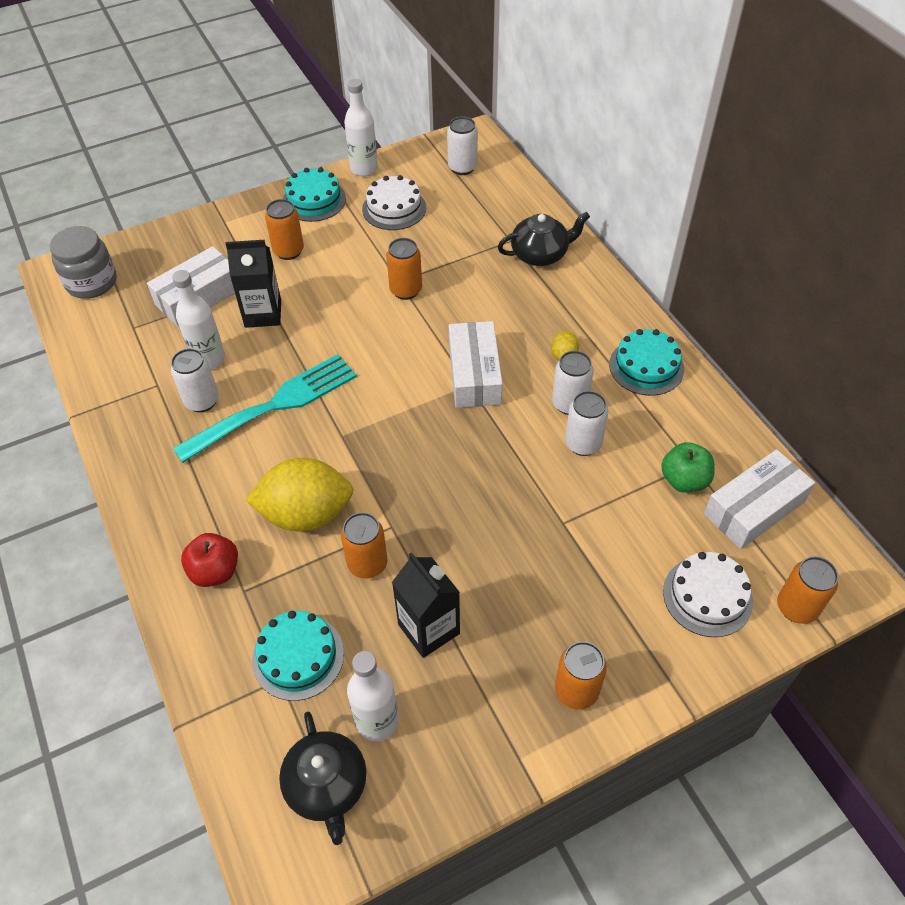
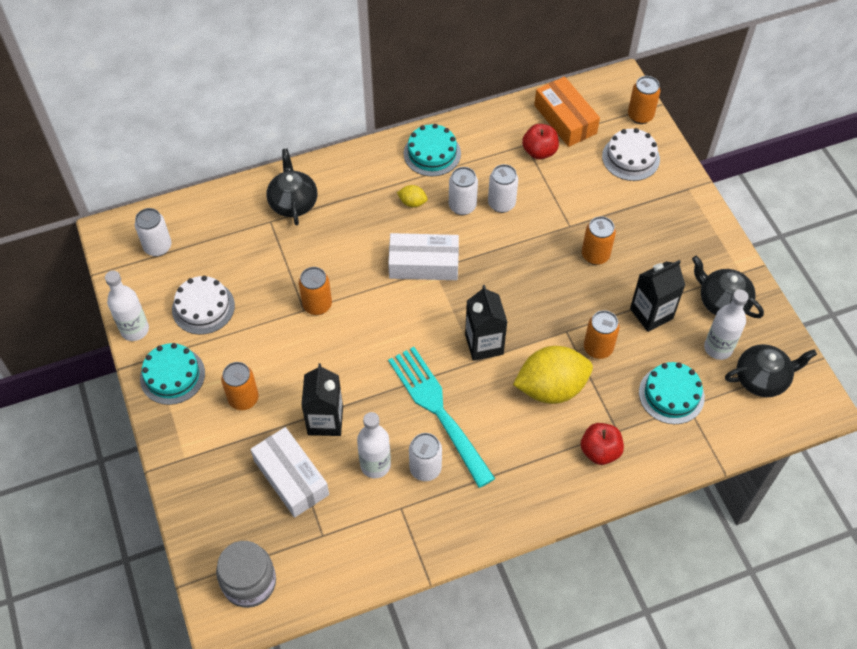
camera: 85 degrees left, 5 degrees up
(306, 514) = (551, 388): yellow lemon -> yellow lemon turned 75 degrees clockwise
(365, 441) = (484, 344): none -> black carton
(460, 729) = (722, 302): none -> black teapot
(576, 691) = (696, 237): orange can -> orange can (595, 255)
(684, 480) = (539, 151): green apple -> red apple
(754, 508) = (565, 119): white box -> orange box

